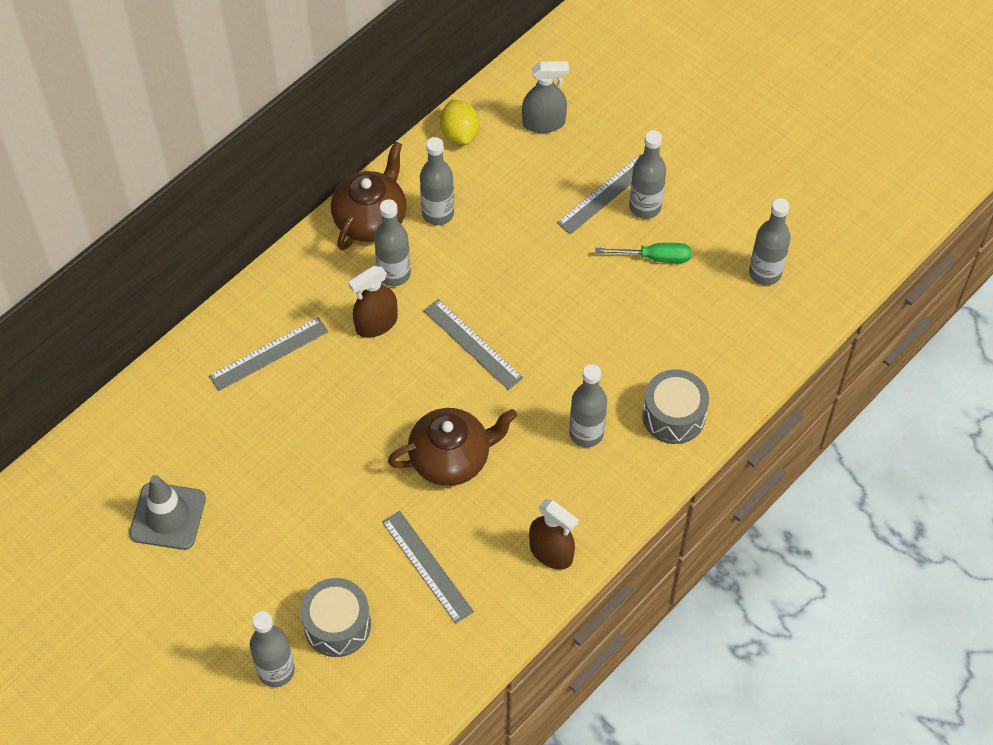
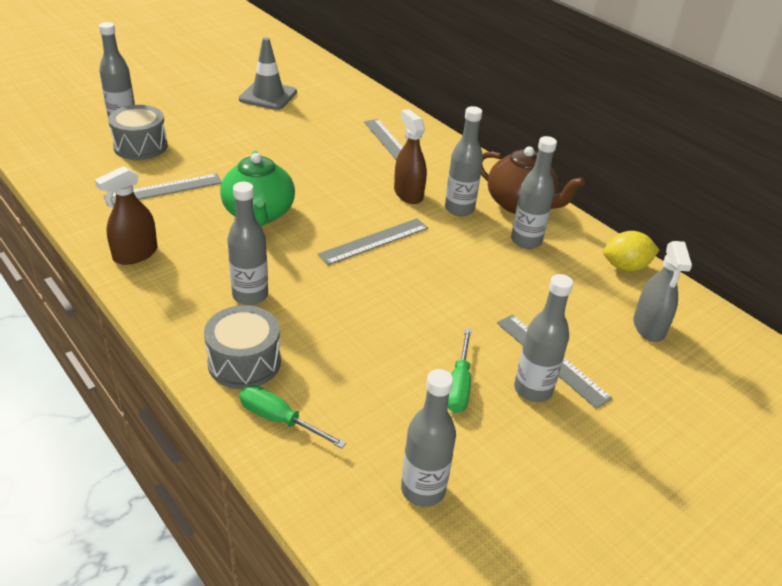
camera: 95 degrees right, 20 degrees down
(451, 458) = (259, 214): brown teapot -> green teapot
(728, 376) = (279, 420): none -> green screwdriver

